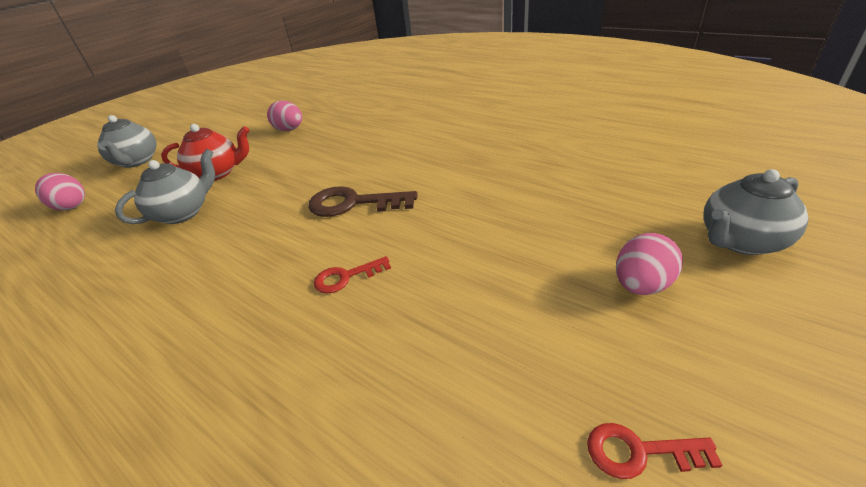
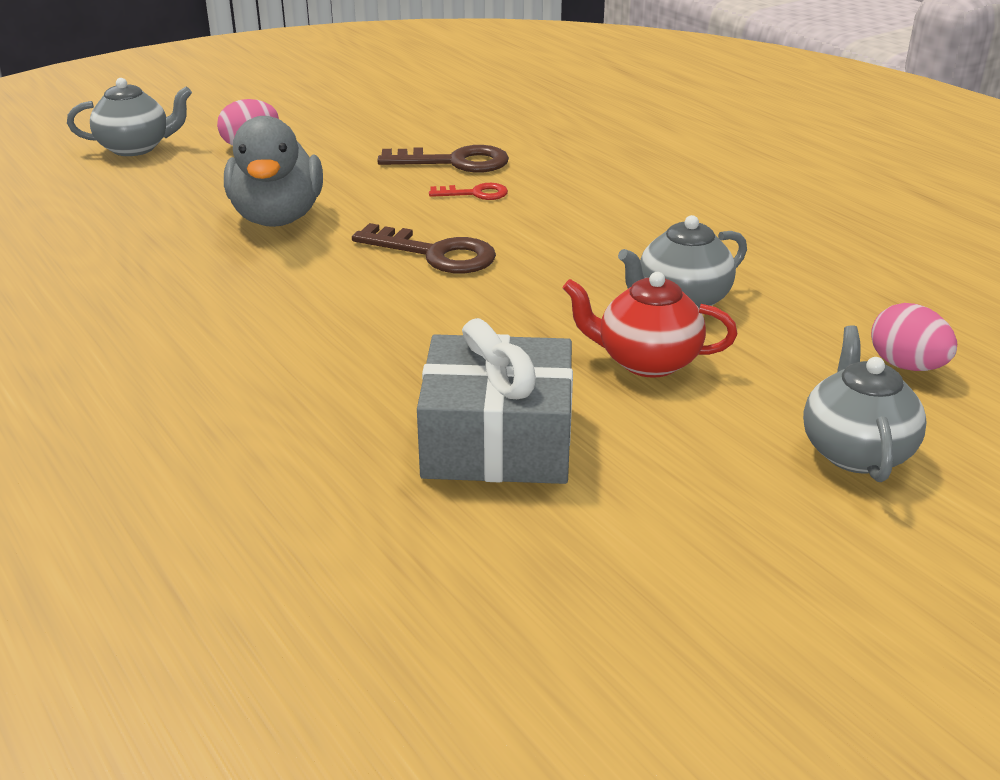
camera: 165 degrees left, 5 degrees down
(289, 130) = (497, 441): pink egg -> grey gift
(388, 326) = (455, 162): none -> brown key
(492, 201) = (277, 218): none -> grey duck
(639, 452) = (354, 106): red key -> none

